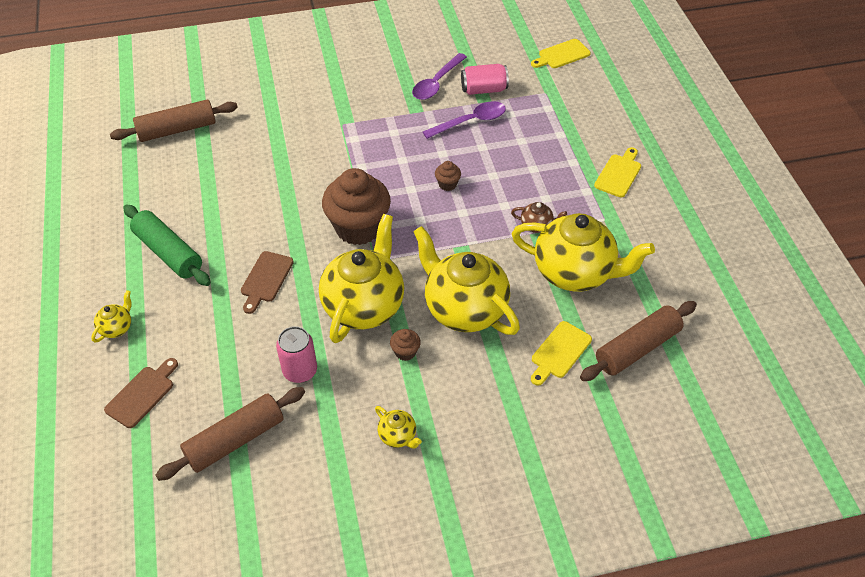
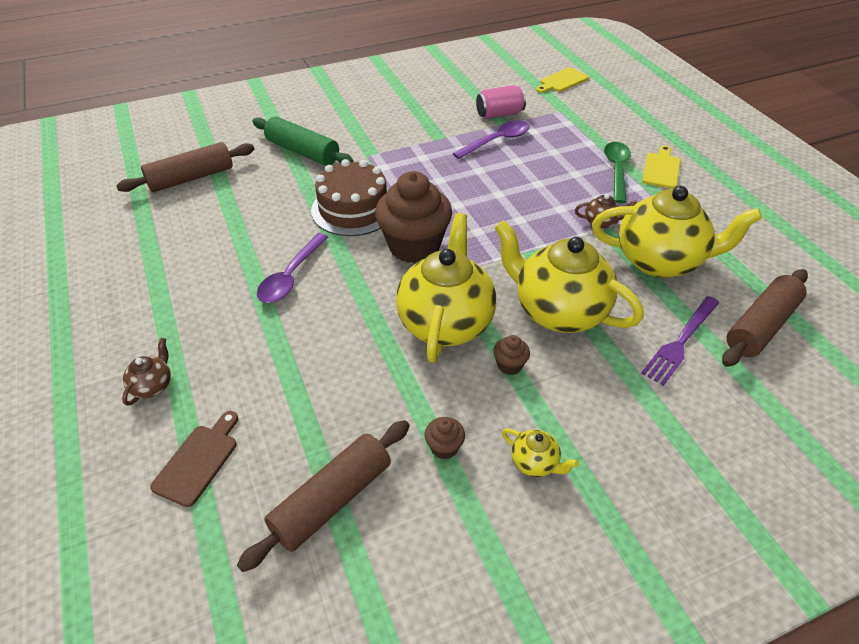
camera: 10 degrees left, 5 degrees down
(116, 328) = (152, 386): yellow teapot -> brown teapot
(168, 252) = (203, 296): green rolling pin -> green rolling pin (303, 152)
(266, 279) = (324, 309): brown cutting board -> none
(300, 371) = (392, 404): pink can -> none
(314, 182) = (353, 209): none -> brown cake
(436, 83) = (451, 113): purple spoon -> purple spoon (291, 276)
(447, 184) = (494, 196): brown cupcake -> brown cupcake (444, 447)
(559, 352) = (680, 341): yellow cutting board -> purple fork
(574, 170) = (616, 170): none -> green spoon

